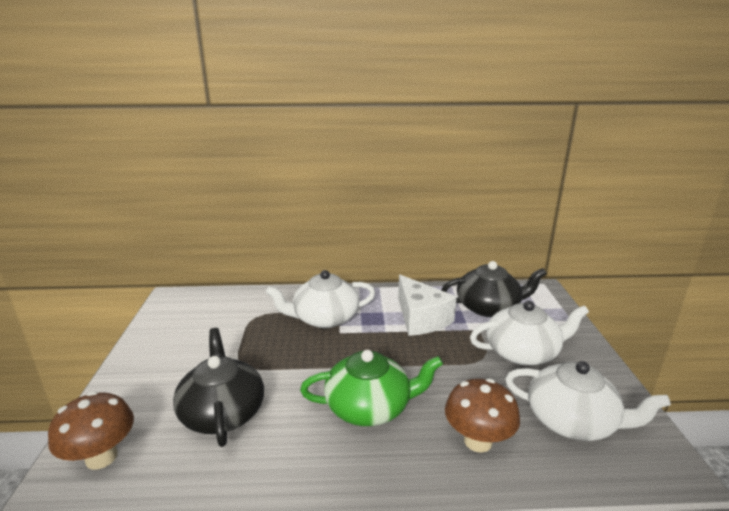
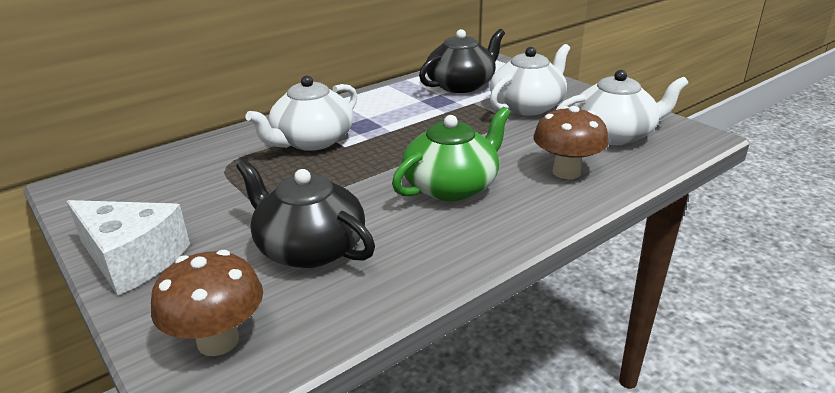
camera: 35 degrees left, 5 degrees up
(421, 318) = (411, 111): white cheese -> white cheese (132, 259)

